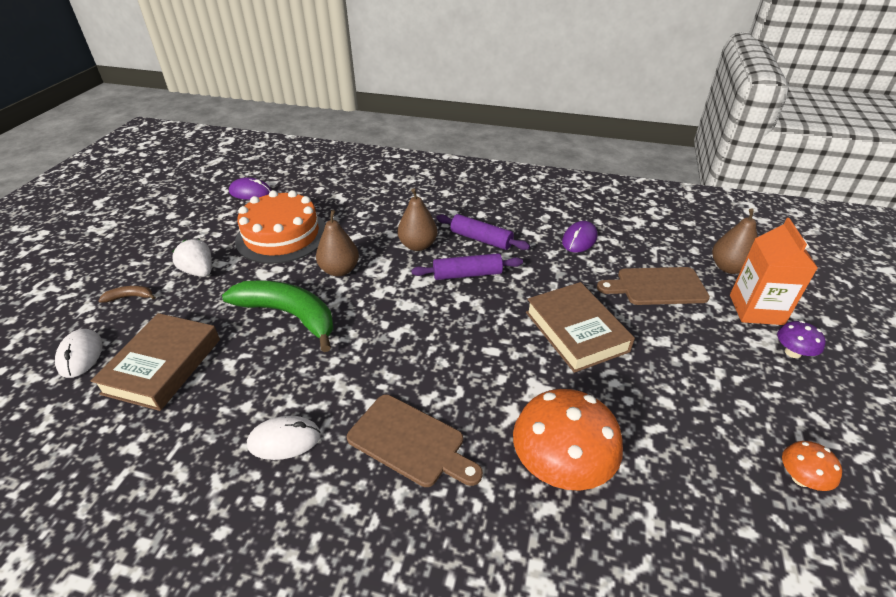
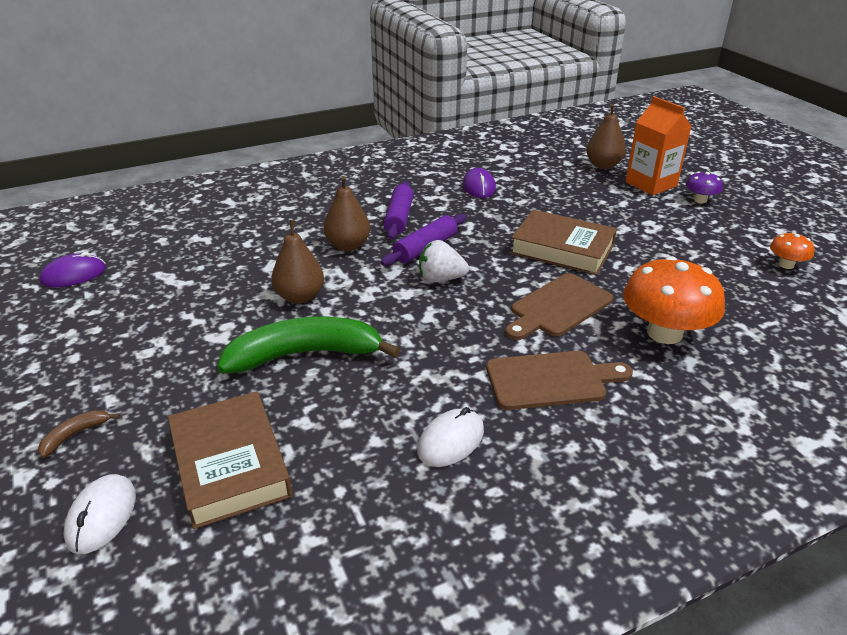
camera: 40 degrees left, 5 degrees down
(80, 355) = (101, 516): white mouse -> white mouse turned 60 degrees clockwise
(199, 271) = (132, 370): white strawberry -> white strawberry (441, 279)
(282, 236) = (185, 296): orange cake -> none
(481, 239) = (399, 218): purple rolling pin -> purple rolling pin turned 75 degrees counterclockwise
(657, 287) = (575, 196): brown cutting board -> brown cutting board (558, 307)

